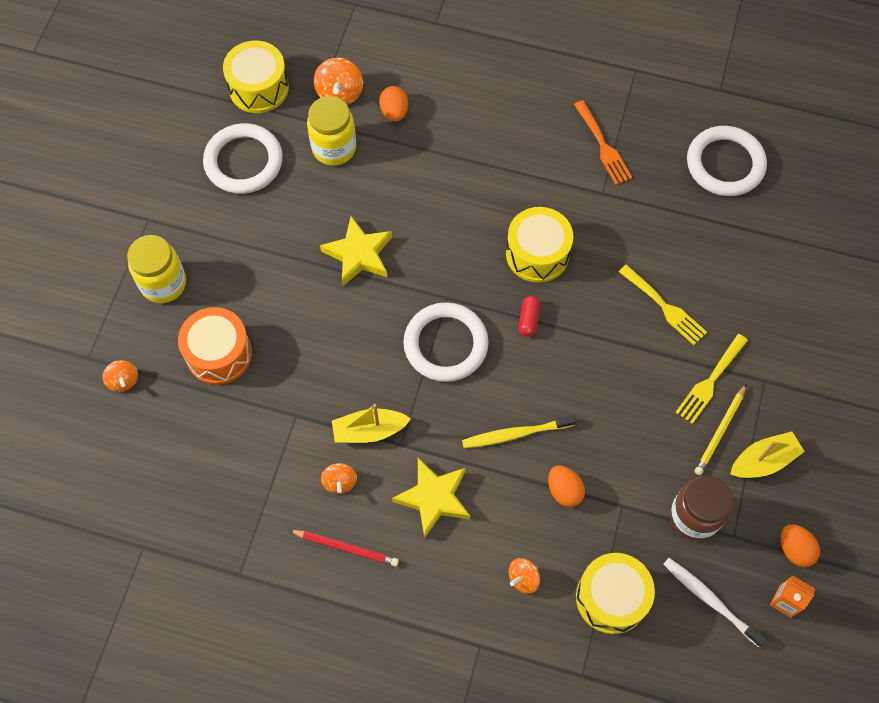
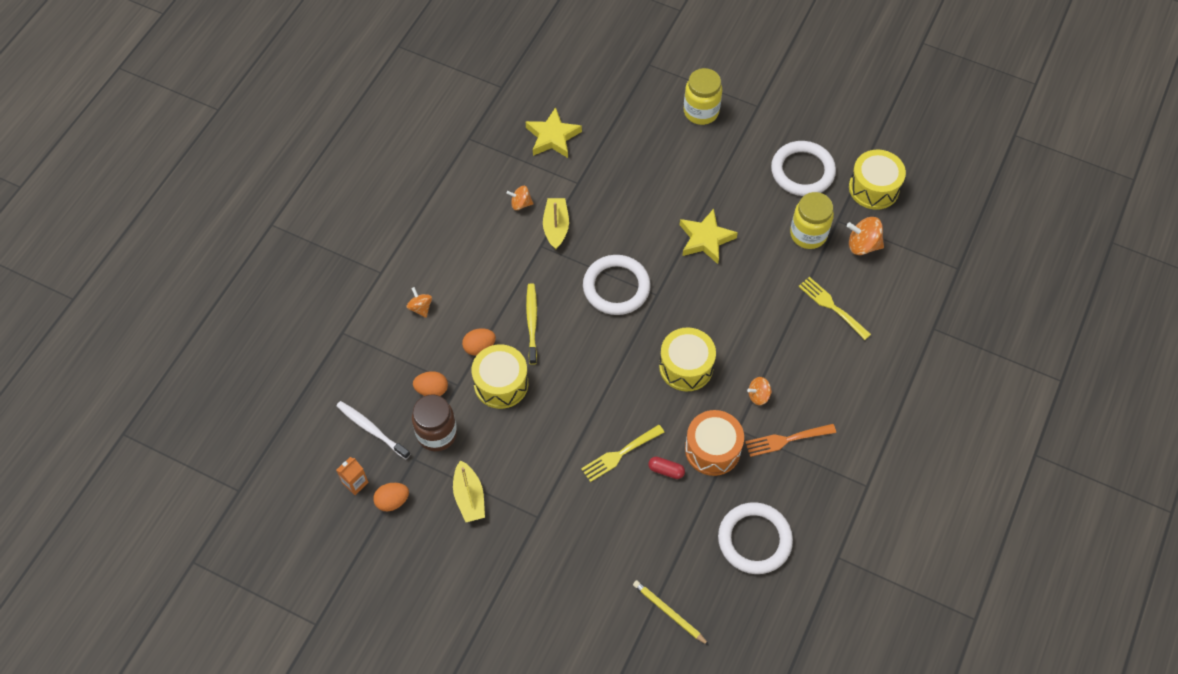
camera: 100 degrees right, 5 degrees down
(123, 380) = (626, 83): orange spinning top -> orange spinning top (758, 396)
(219, 354) = (636, 141): orange drum -> orange drum (712, 449)
(346, 548) = (471, 201): red pencil -> none
(394, 112) = (839, 282): orange egg -> orange egg (432, 390)
(433, 498) = (494, 260): yellow star -> yellow star (553, 137)
(528, 319) = (627, 349): red capsule -> red capsule (666, 470)
(611, 598) = (391, 362): yellow drum -> yellow drum (501, 384)
(709, 600) = (371, 429): white toothbrush -> white toothbrush turned 105 degrees counterclockwise
(710, 381) = (546, 474): yellow fork -> yellow fork (832, 307)
(720, 431) = (501, 470): yellow pencil -> yellow pencil (669, 613)

